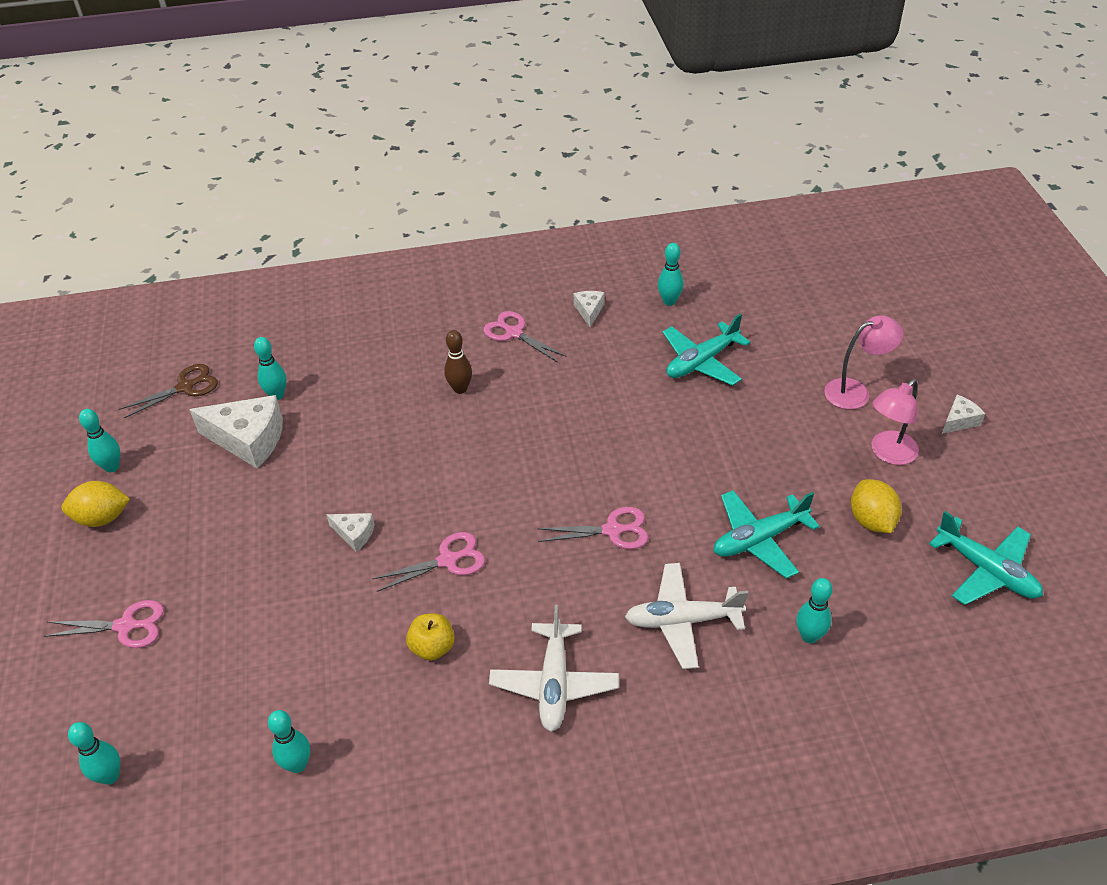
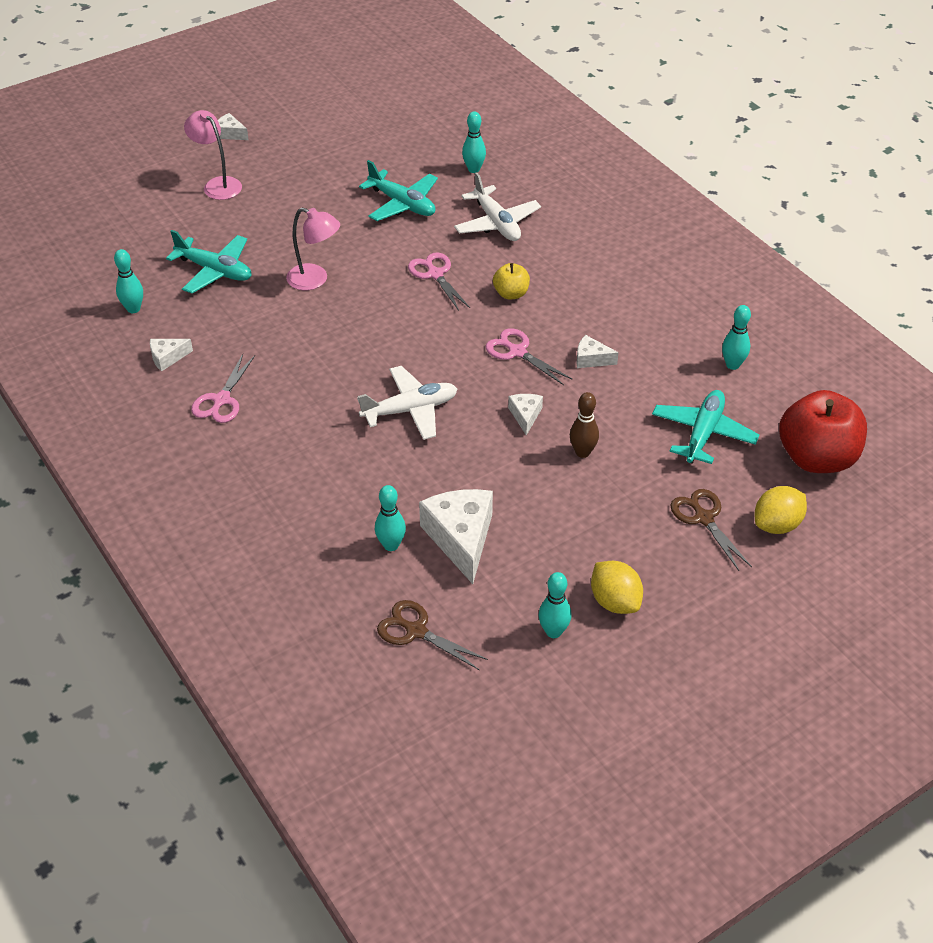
camera: 115 degrees left, 0 degrees up
(110, 776) = (816, 458): turquoise bowling pin -> red apple
(125, 626) = (704, 518): pink scissors -> brown scissors
(396, 623) = (591, 359): none -> white cheese
(432, 647) = (598, 333): yellow apple -> yellow apple (511, 294)
(460, 389) = (318, 411): brown bowling pin -> brown bowling pin (582, 452)
(554, 683) = (585, 267): white plane -> white plane (410, 410)
(871, 520) = (355, 159): yellow lemon -> yellow lemon (777, 525)
(888, 454) = (282, 160): pink lamp -> pink lamp (315, 280)
(986, 570) = (374, 110): turquoise plane -> turquoise plane (703, 434)

